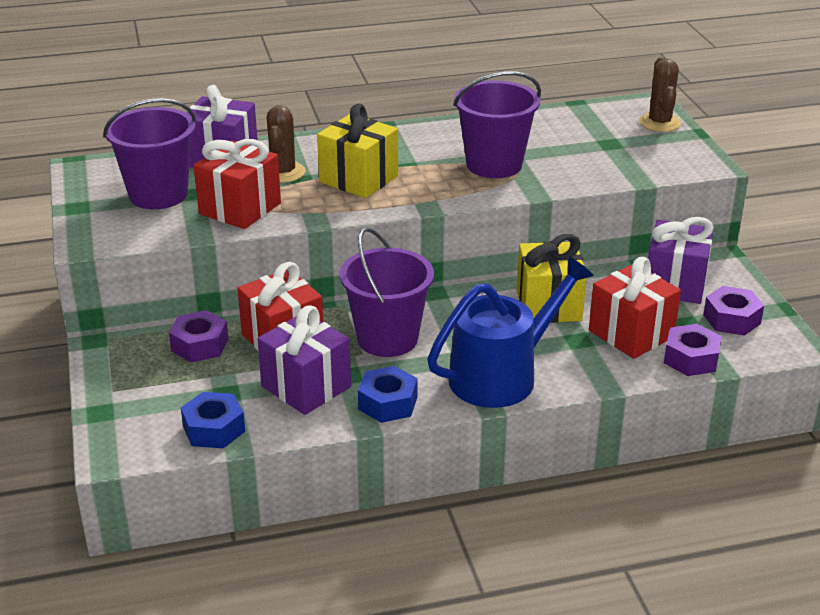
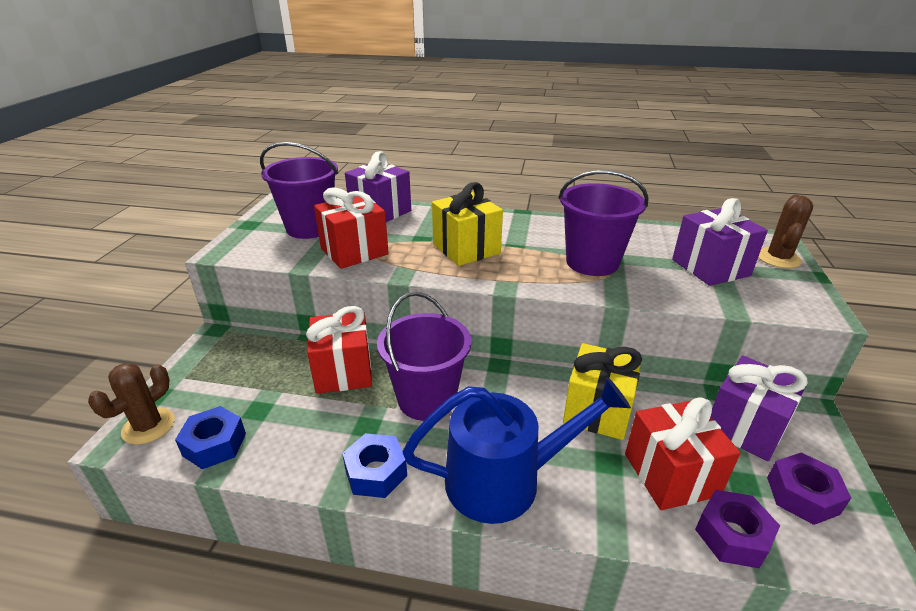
camera: 25 degrees right, 0 degrees up
(200, 345) = (280, 357): purple nut -> none
(283, 172) = (413, 231): brown cactus -> brown cactus (148, 426)
(306, 387) = (322, 426): purple gift -> purple gift (710, 268)

